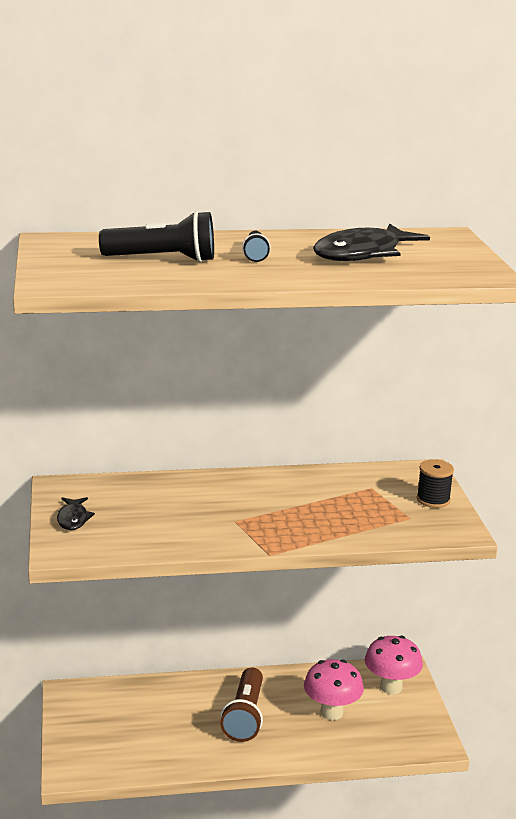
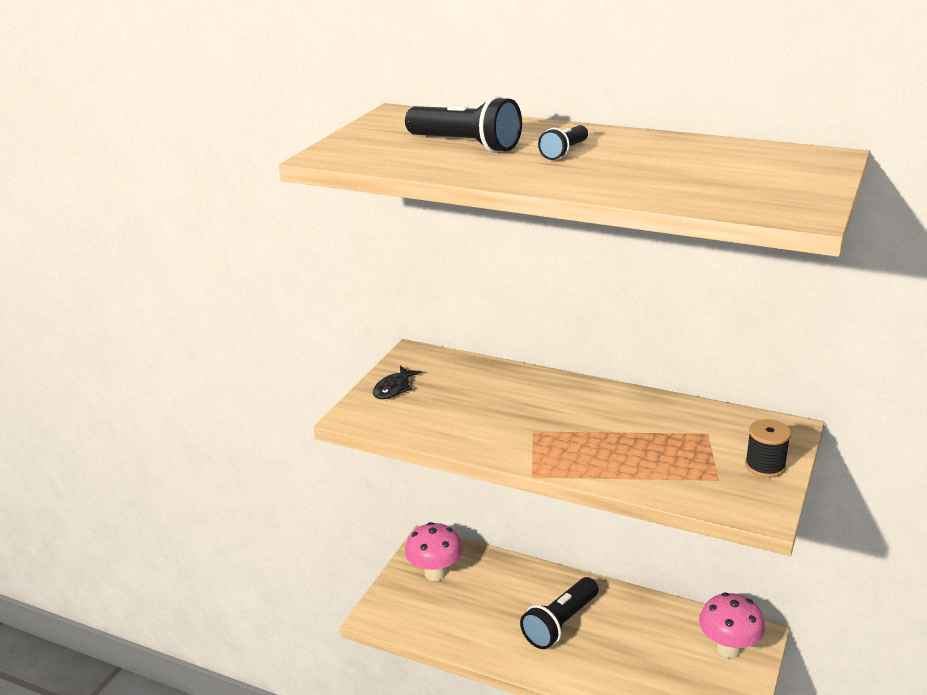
camera: 35 degrees right, 5 degrees up
(245, 716) = (560, 623): brown flashlight -> black flashlight
(331, 712) = (646, 652): pink mushroom -> pink mushroom (435, 573)
(362, 254) = (685, 166): black fish -> none

